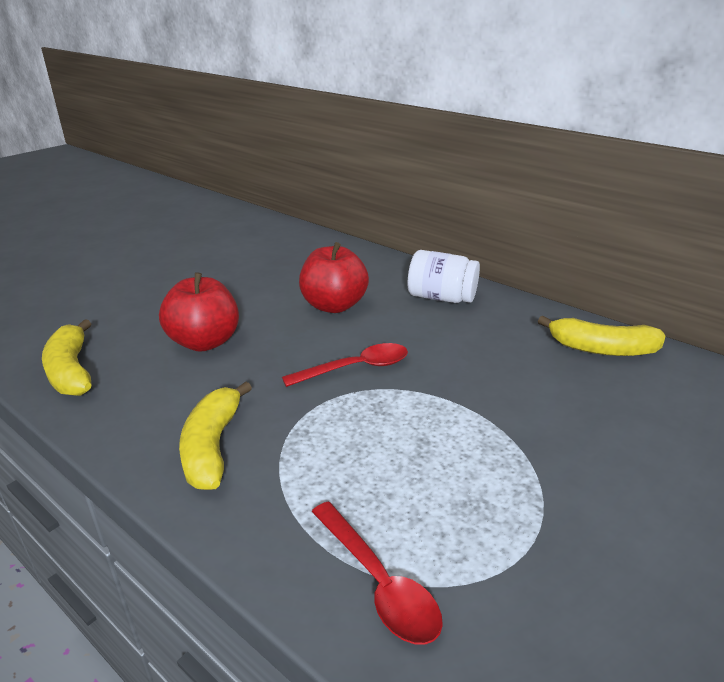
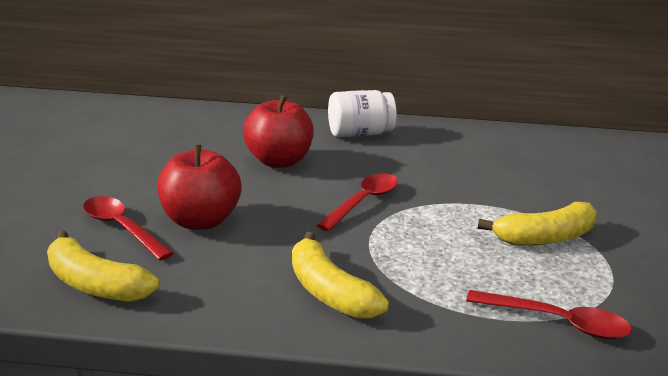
camera: 35 degrees left, 5 degrees down
(146, 330) = (121, 228): none -> red spoon
(601, 349) = (513, 141): yellow banana -> yellow banana (544, 238)

